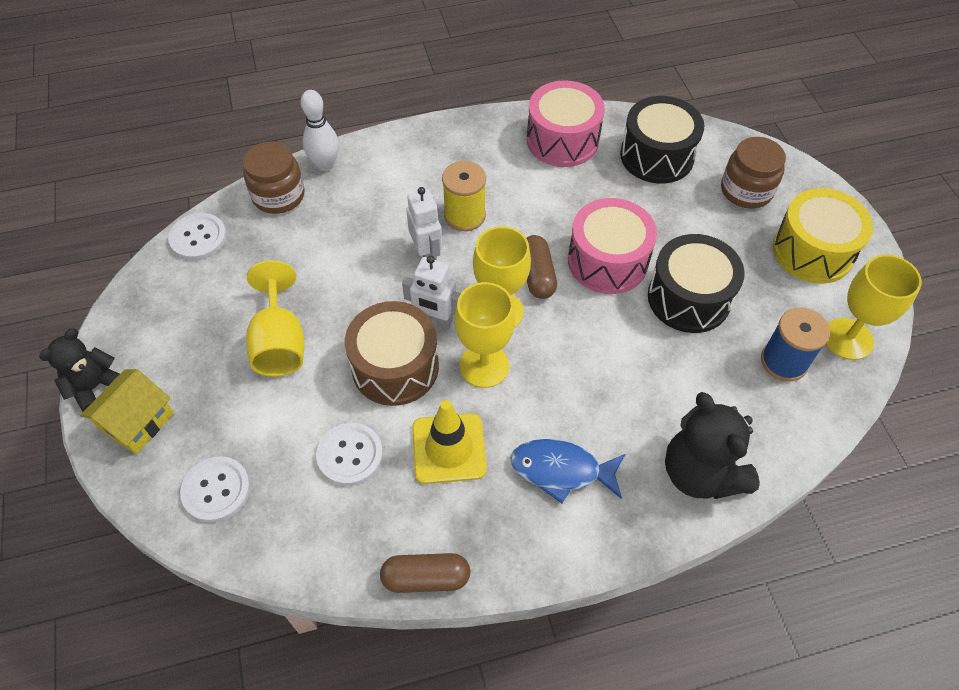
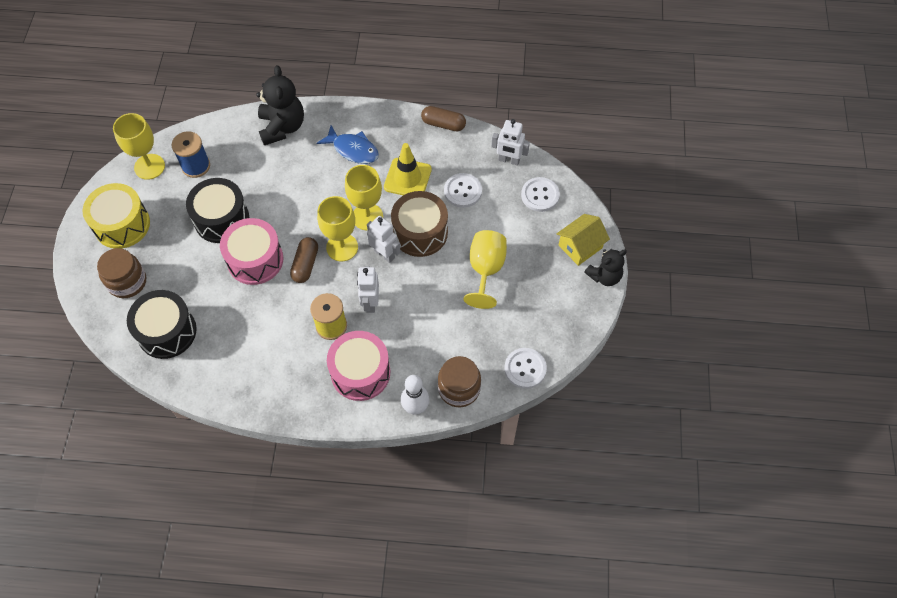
camera: 160 degrees left, 5 degrees up
(285, 541) = (509, 160): none -> white robot
(562, 140) = (226, 370): pink drum -> pink drum (360, 372)

